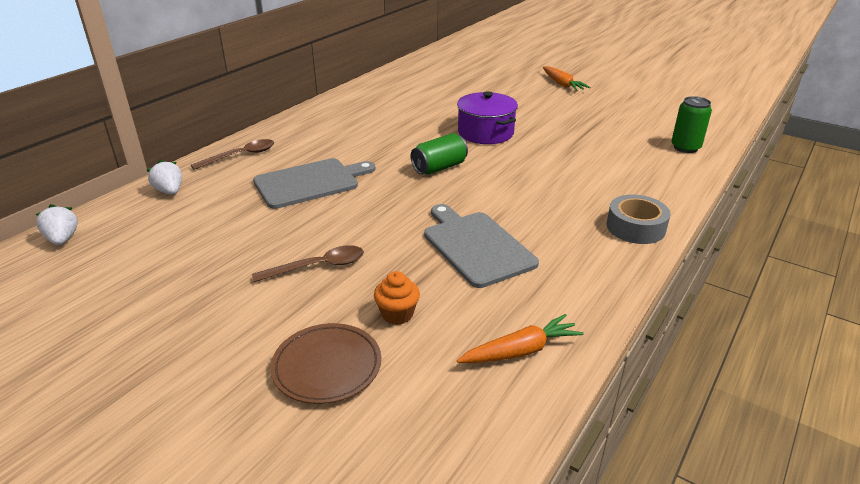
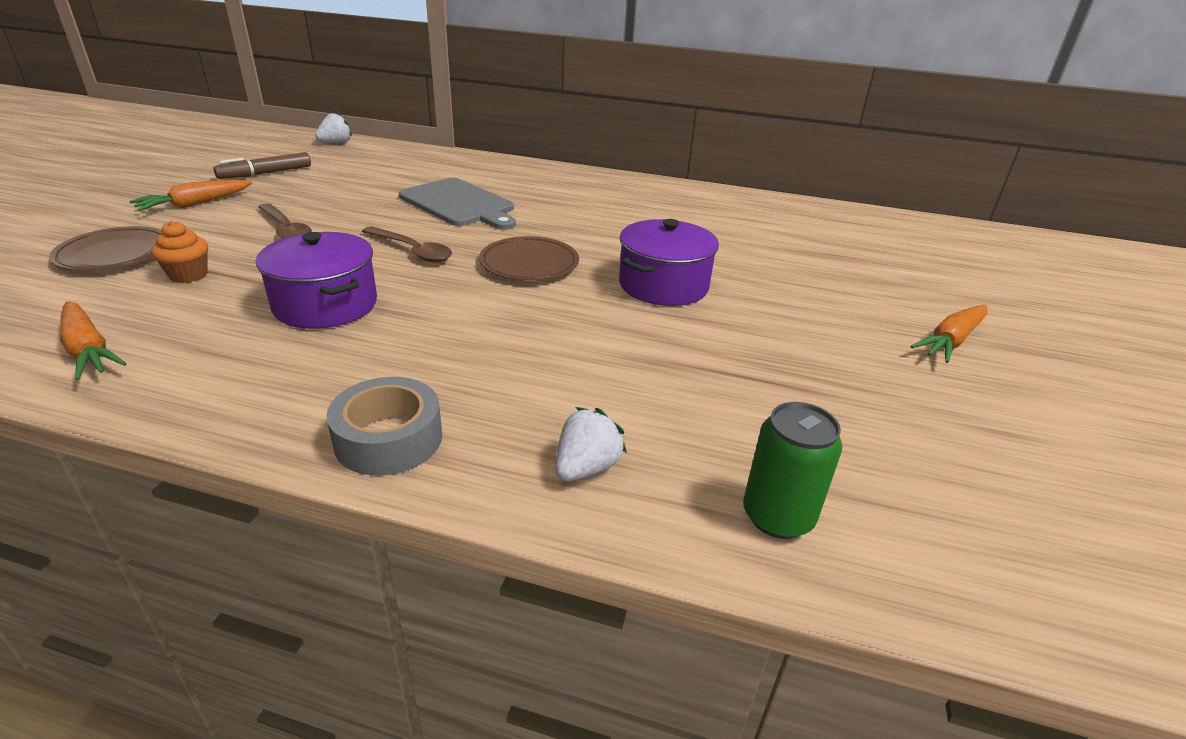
camera: 70 degrees right, 0 degrees up
(136, 284) = (266, 173): none -> brown marker
(169, 191) = (422, 158): white strawberry -> white strawberry (586, 467)
(206, 328) = (195, 204): none -> orange carrot
(240, 156) = (505, 170): brown spoon -> brown spoon (412, 251)
(439, 168) = (529, 264): green can -> brown plate
(476, 246) = (326, 305): grey cutting board -> purple pot

